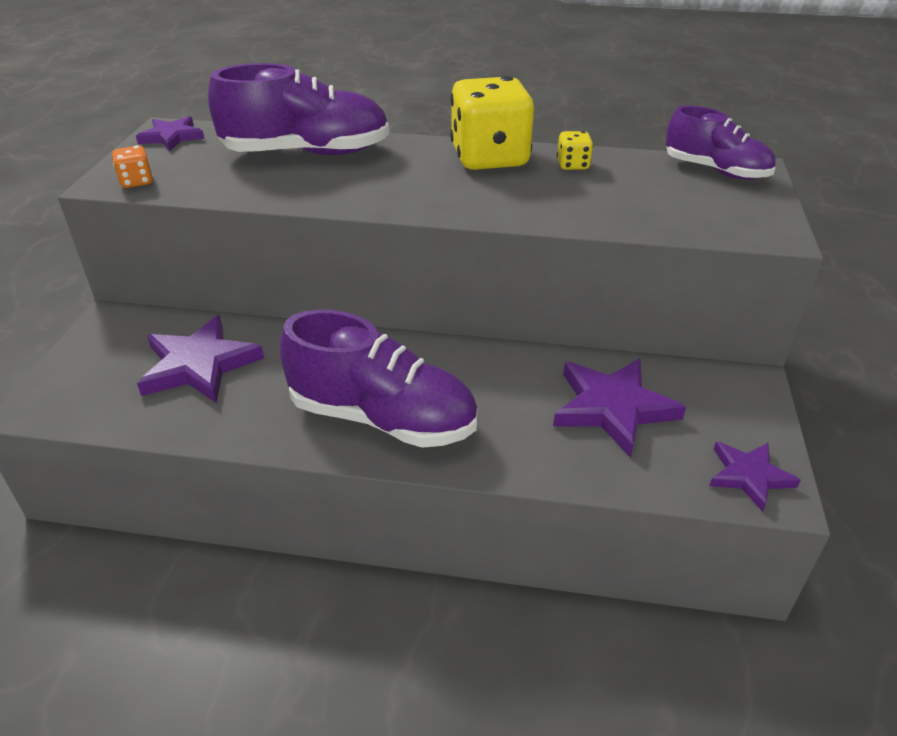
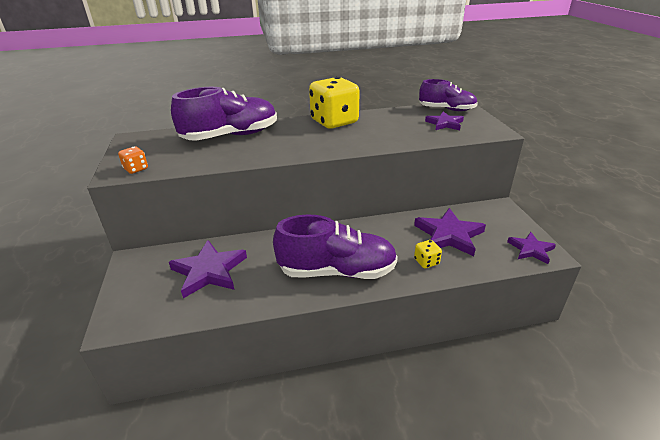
camera: 20 degrees left, 5 degrees down
(172, 137) = (139, 141): purple star -> purple star (445, 124)
(573, 165) = (378, 118): yellow dice -> yellow dice (426, 262)

